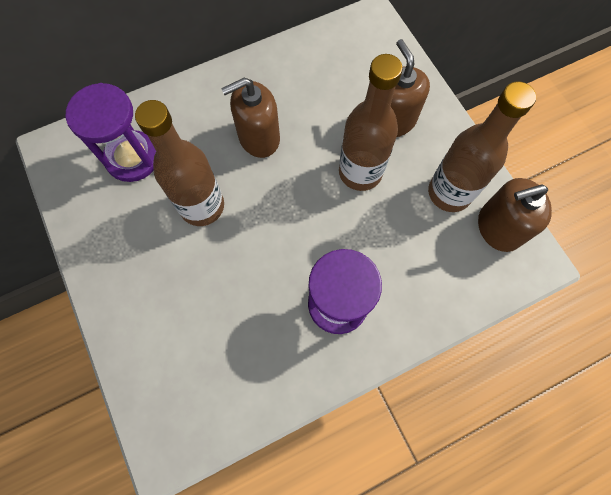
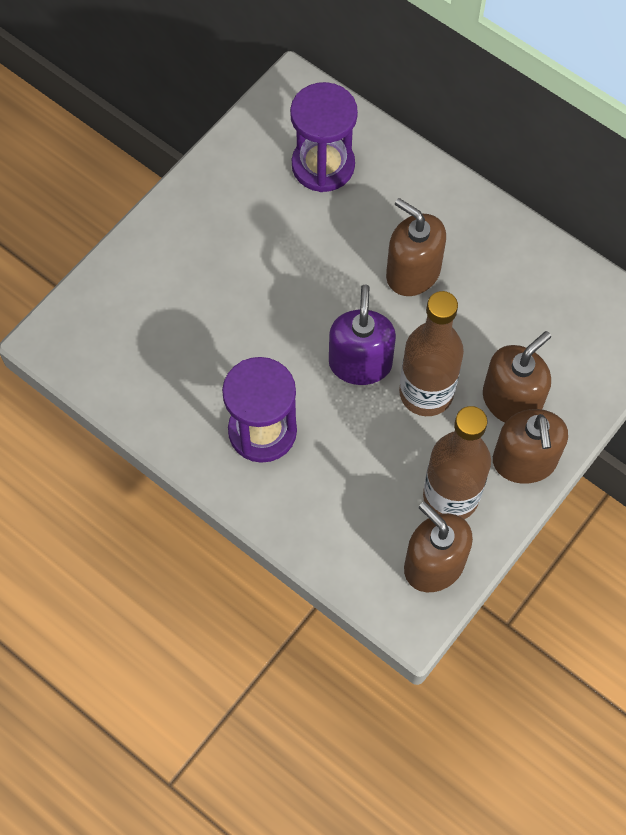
camera: 65 degrees right, 5 degrees down
(202, 206) = (303, 256): brown bottle -> none
(314, 206) = (360, 363): none -> purple soap dispenser
(441, 134) = (524, 461): none -> brown soap dispenser

